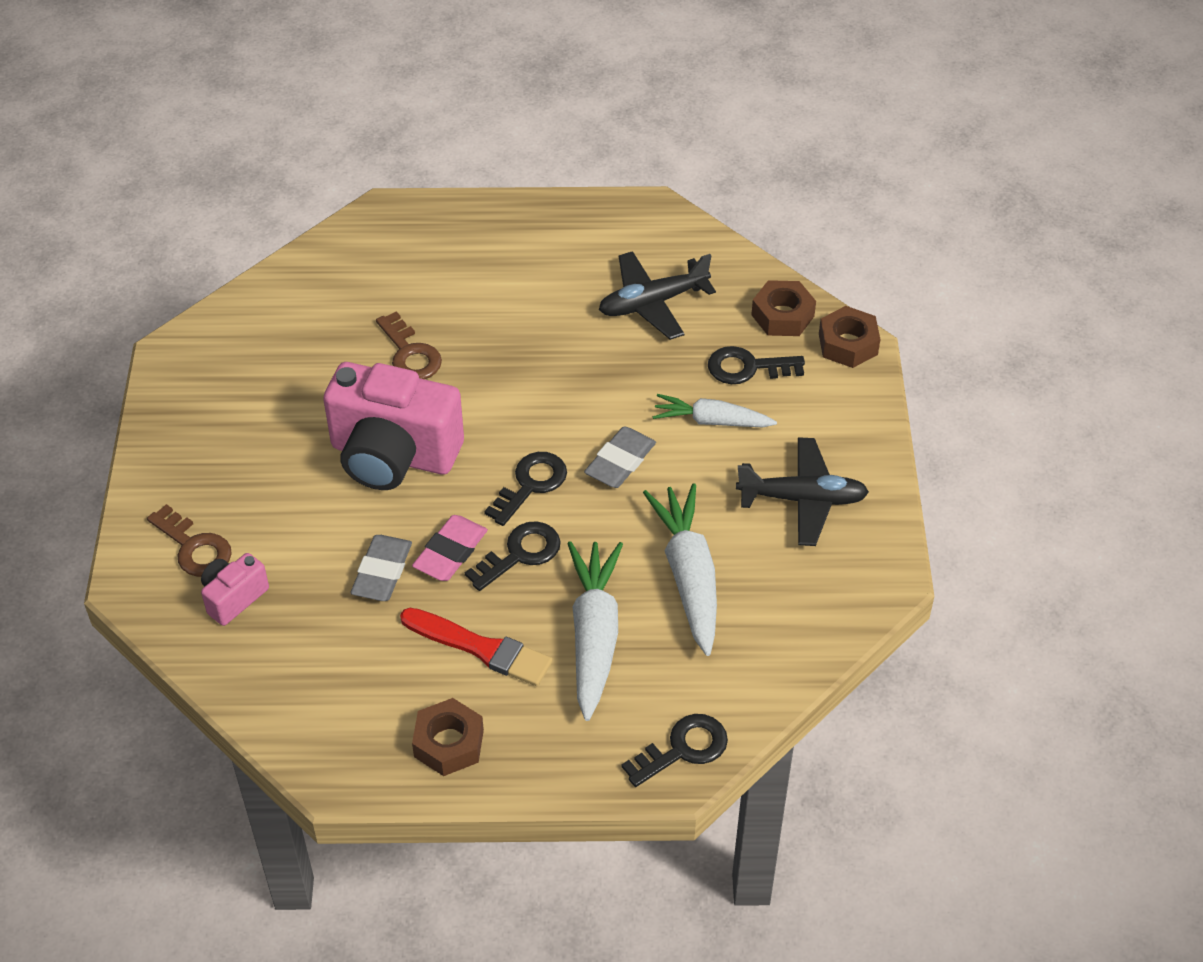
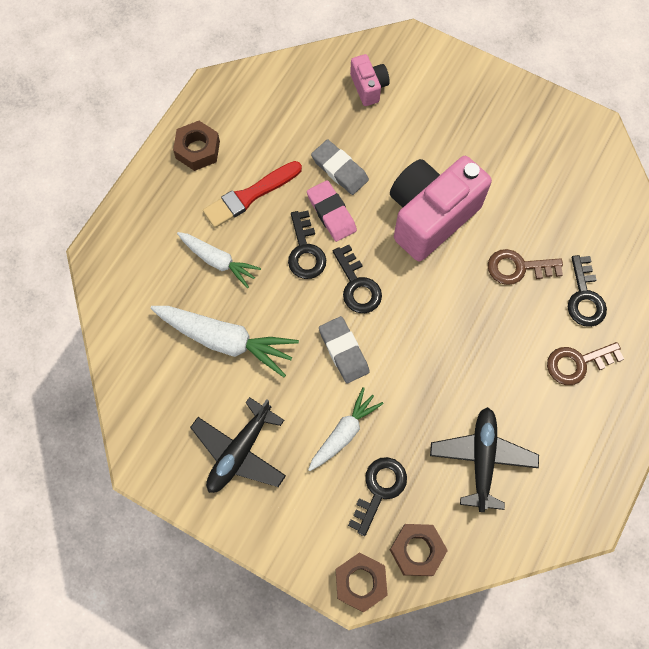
camera: 120 degrees right, 20 degrees up
(194, 547) = (419, 81): brown key -> brown key (577, 363)
(594, 635) = (218, 261): white carrot -> white carrot, size x0.63
(683, 749) = (110, 267): black key -> black key (584, 297)

